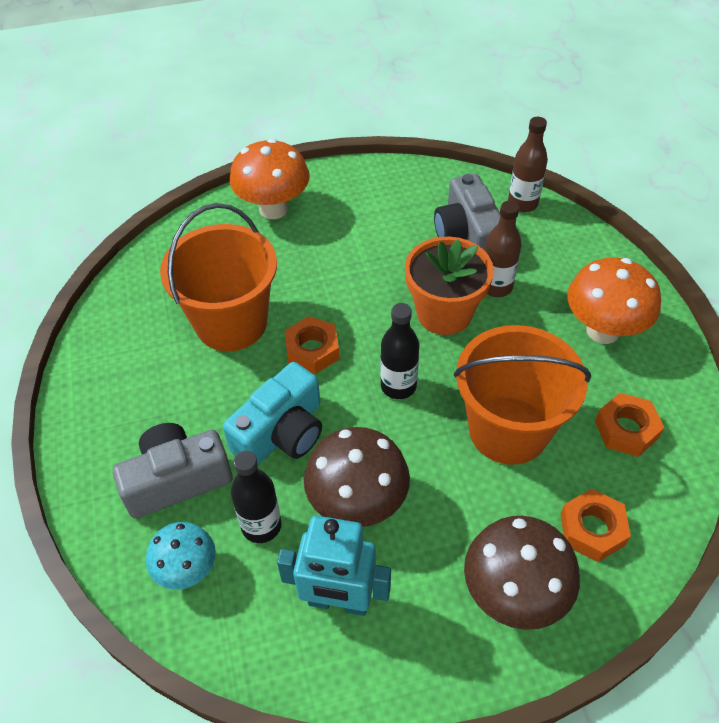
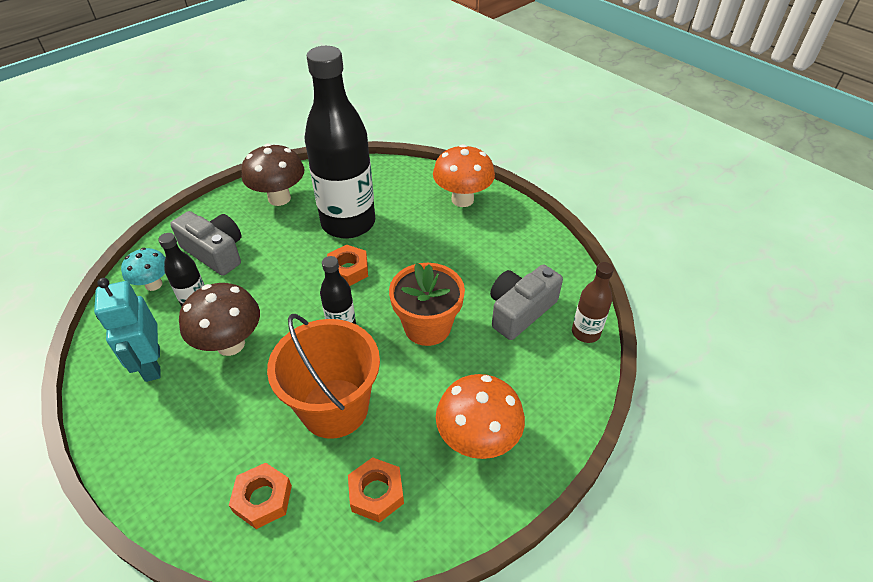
camera: 60 degrees right, 5 degrees down
(231, 323) = (348, 223): orange bucket -> black bottle
(282, 432) = (272, 283): turquoise camera -> none
(496, 287) = (477, 348): brown bottle -> none
(513, 595) = (186, 463): brown mushroom -> brown mushroom (279, 198)

